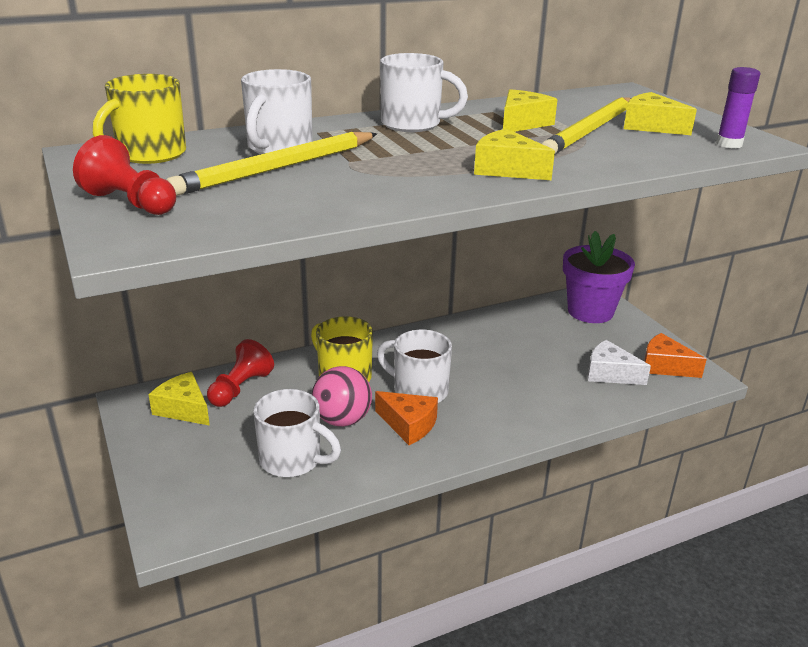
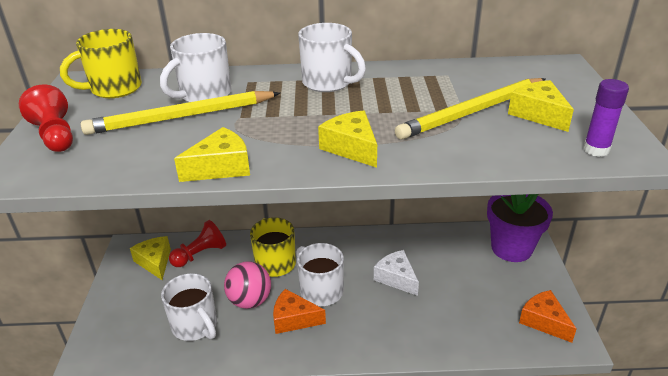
camera: 25 degrees right, 5 degrees up
(408, 425) = (294, 319): orange cheese -> orange cheese turned 135 degrees clockwise
(522, 123) = (421, 94): yellow cheese -> yellow cheese (221, 167)
(610, 373) = (488, 315): white cheese -> white cheese (396, 278)

